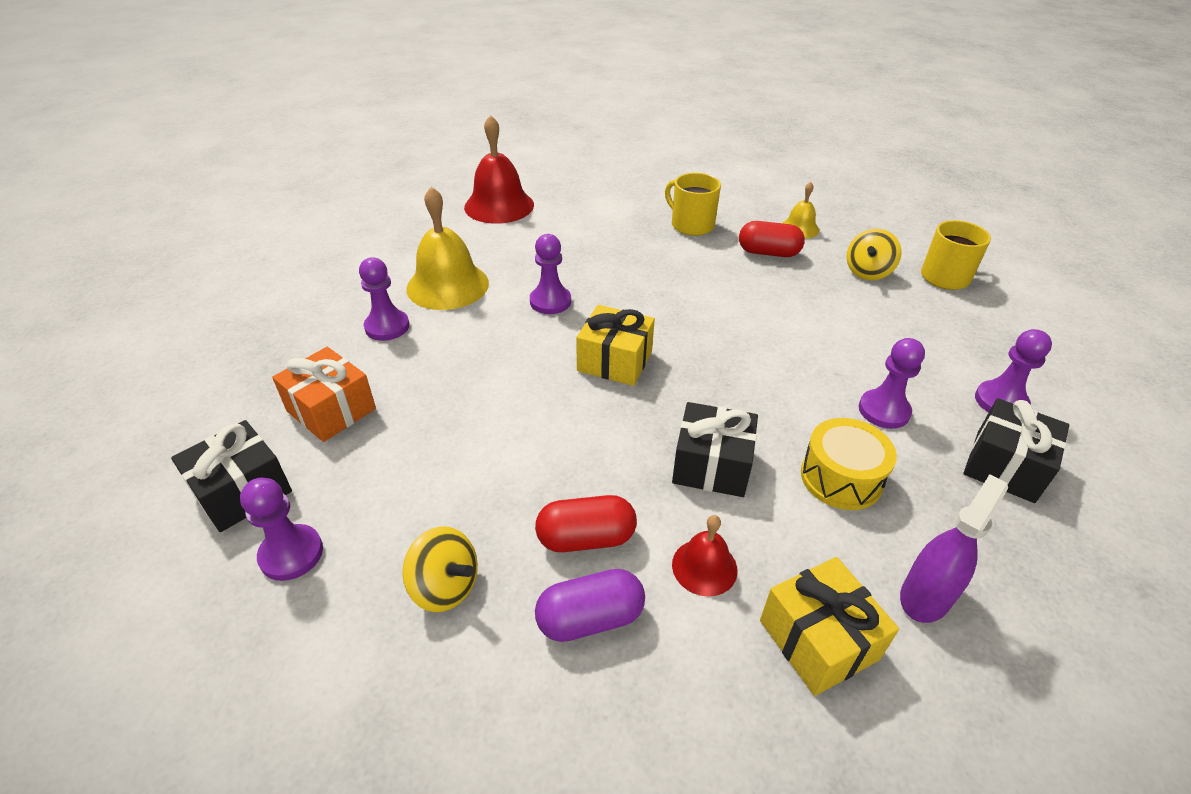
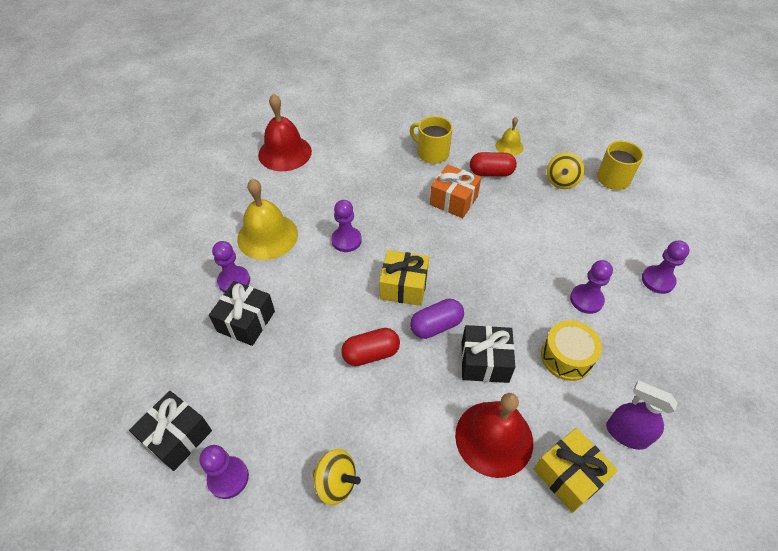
camera: 10 degrees left, 10 degrees up
(331, 410) = (217, 360): orange gift -> orange gift (453, 200)
(586, 538) = (416, 431): red capsule -> red capsule (371, 354)
(590, 618) = (432, 487): purple capsule -> purple capsule (436, 325)
(704, 567) = (494, 438): red bell -> red bell, size x1.89
(925, 596) = (626, 434): purple spray bottle -> purple spray bottle turned 90 degrees counterclockwise
(1005, 466) = (664, 331): black gift -> black gift (246, 321)

